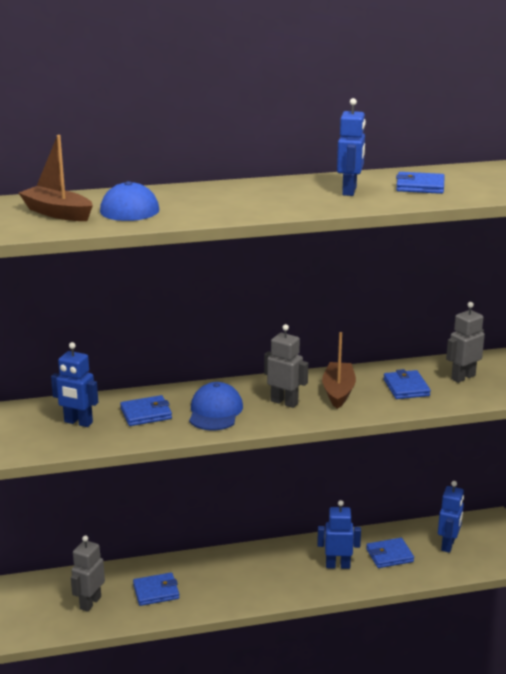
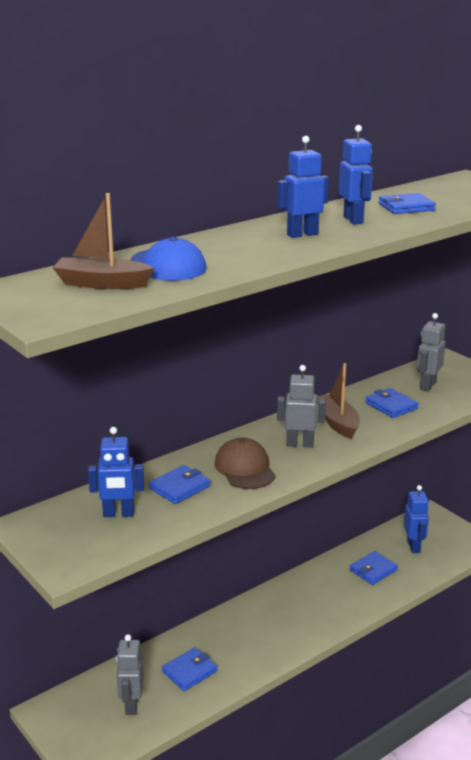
camera: 25 degrees left, 0 degrees up
(215, 411) = (245, 468): blue cap -> brown cap
(337, 565) = (337, 593): blue robot -> blue robot (302, 234)

